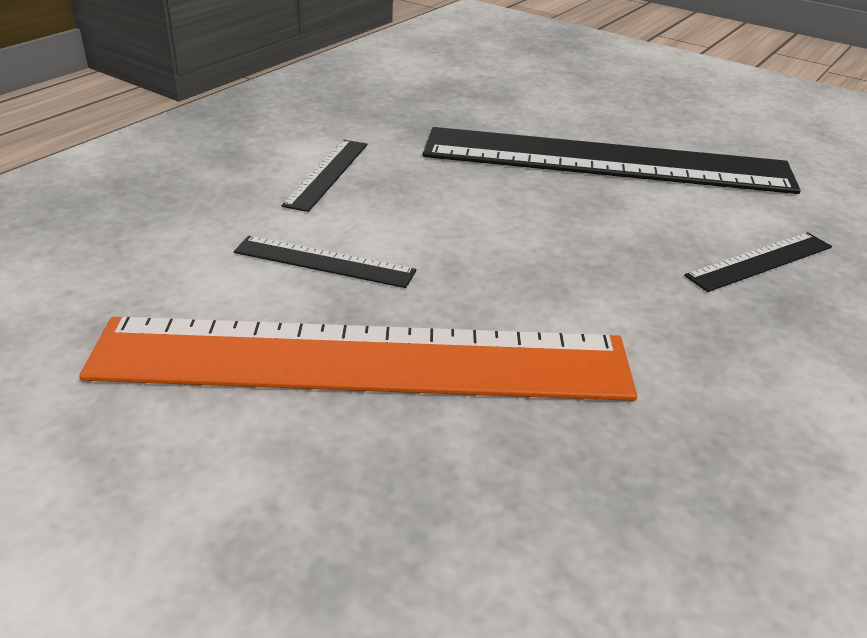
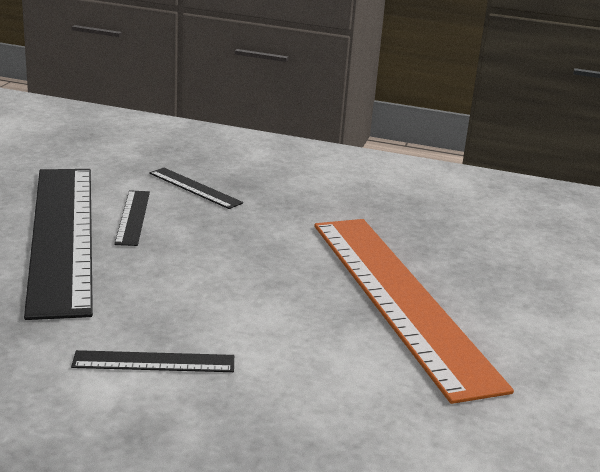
camera: 110 degrees left, 10 degrees down
(324, 262) = (305, 333): black ruler -> black ruler (133, 217)

